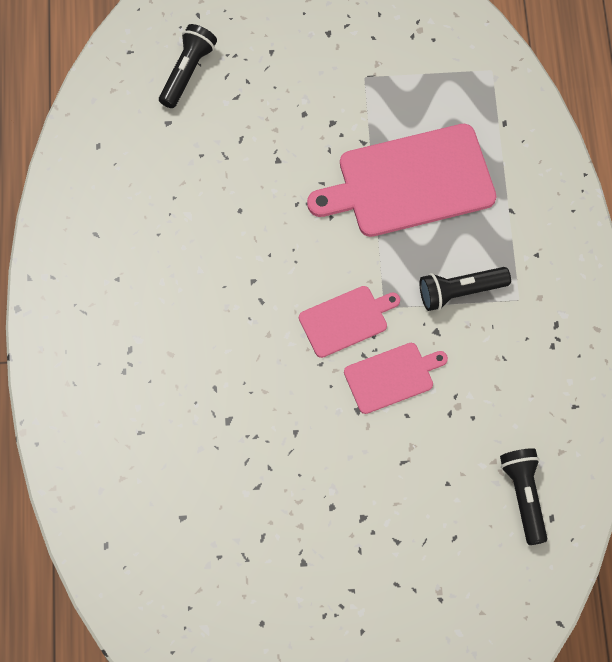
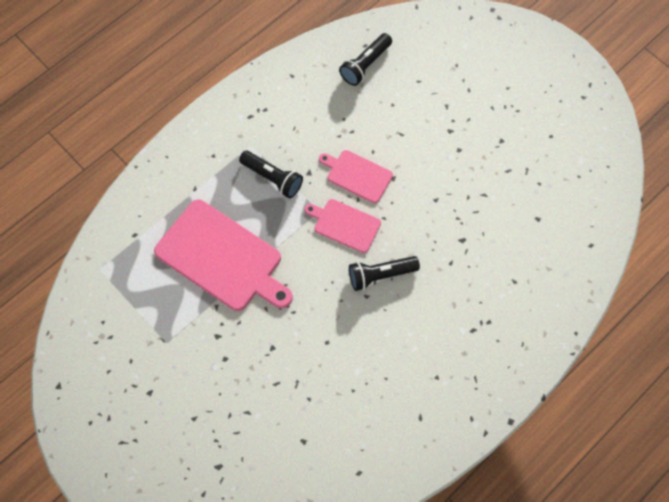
camera: 130 degrees left, 0 degrees up
(187, 71) = (254, 462): black flashlight -> black flashlight (380, 275)

